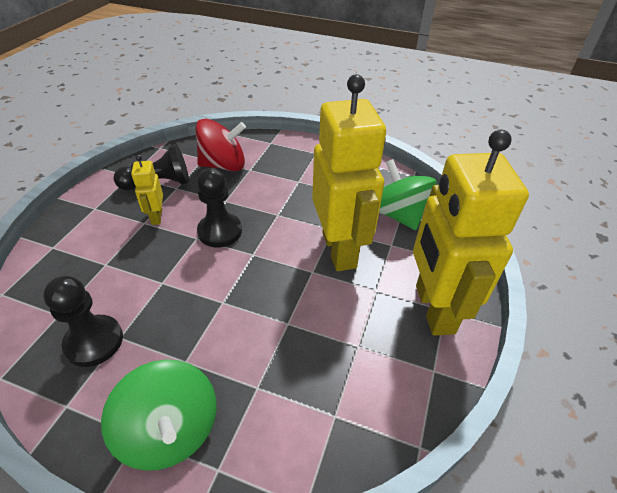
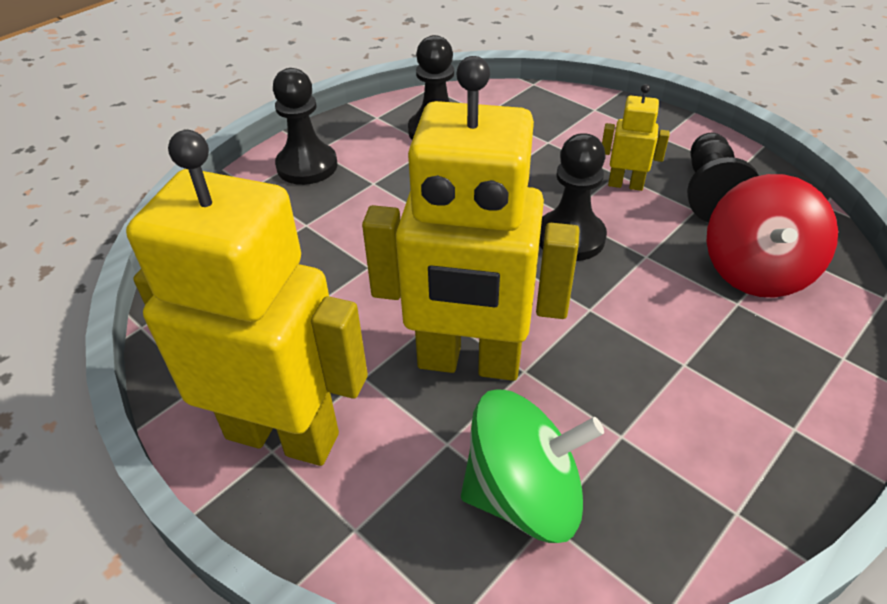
camera: 115 degrees right, 0 degrees up
(170, 431) = (307, 166): green spinning top -> black pawn

